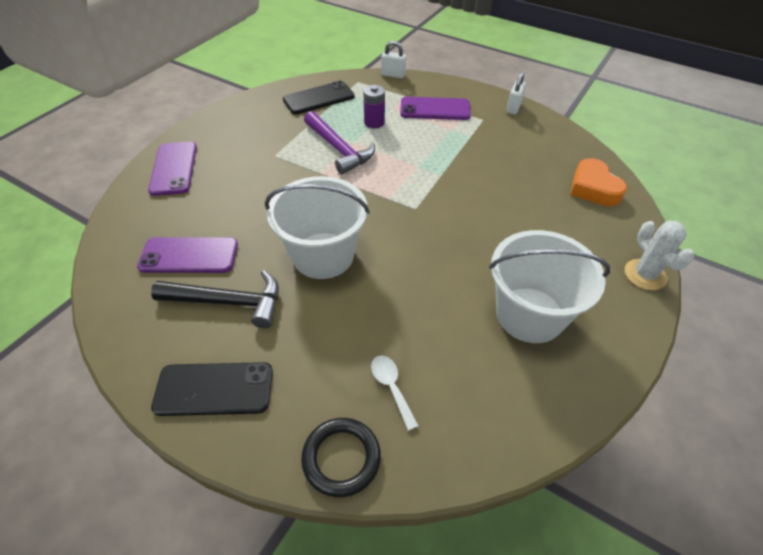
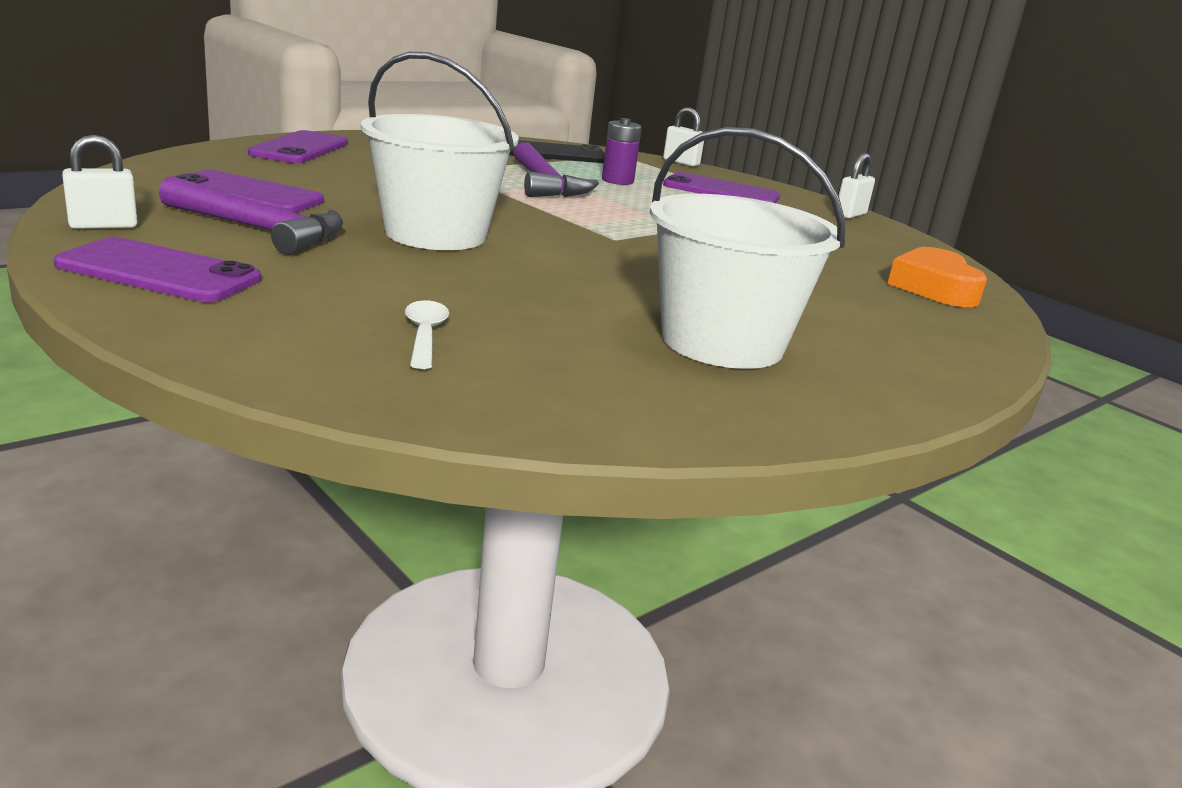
camera: 15 degrees right, 25 degrees down
(141, 345) = (103, 225): none -> white padlock
(214, 389) = (159, 272): black phone -> purple phone
(228, 302) = (259, 230): black hammer -> purple hammer
(341, 458) = (278, 360): black ring -> none
(645, 275) = (969, 364): white cactus -> none

